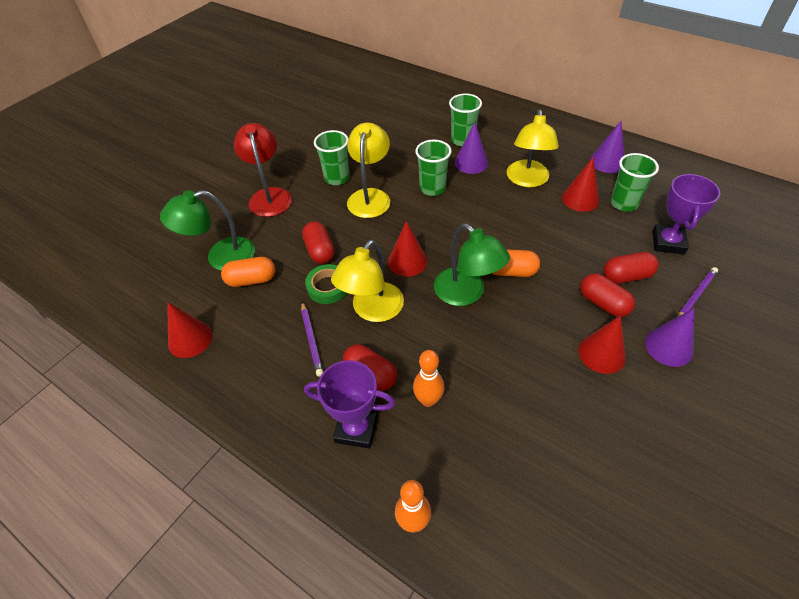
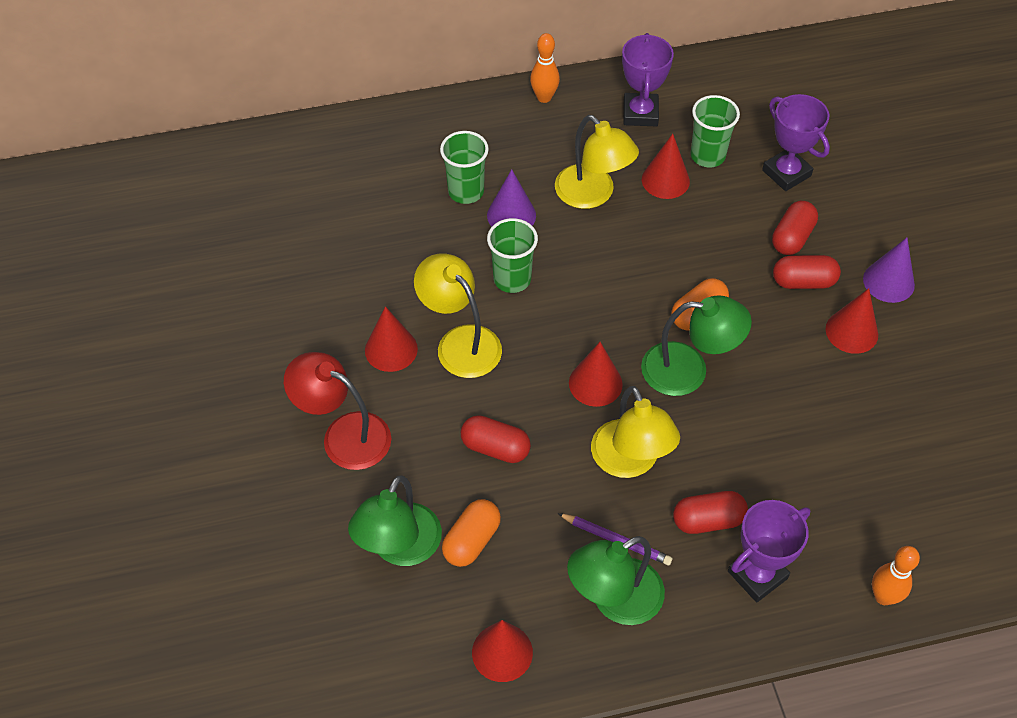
camera: 50 degrees left, 5 degrees up
(269, 366) = (614, 600): none -> green lamp
(328, 287) = (558, 477): green tape -> none
(337, 178) = (391, 349): green cup -> red cone
(428, 400) = (779, 496): orange bowling pin -> orange bowling pin (544, 97)
(607, 162) = (640, 113): purple cone -> purple trophy
(696, 296) = (859, 213): purple pencil -> none

